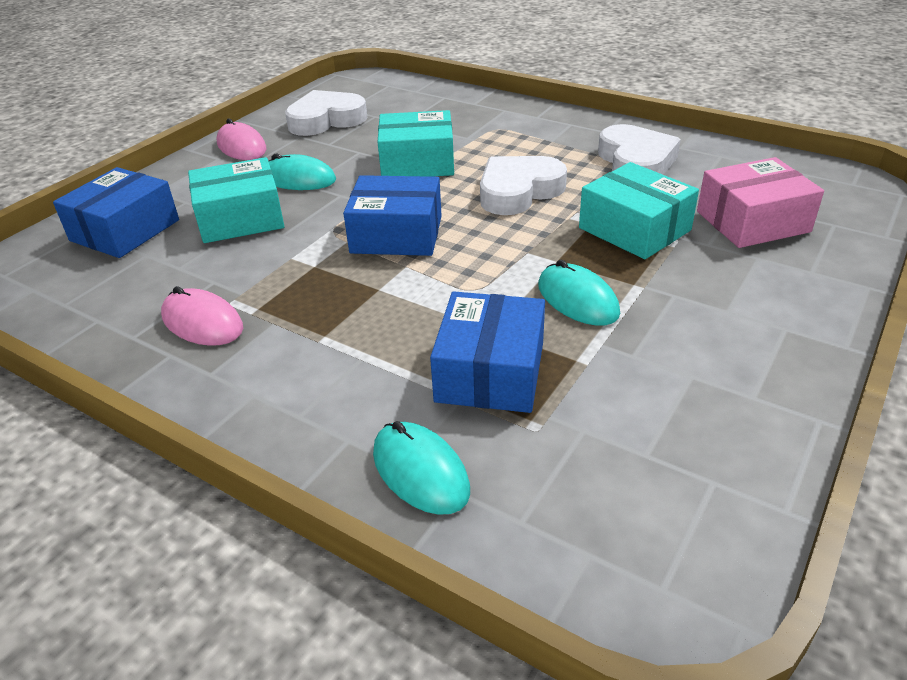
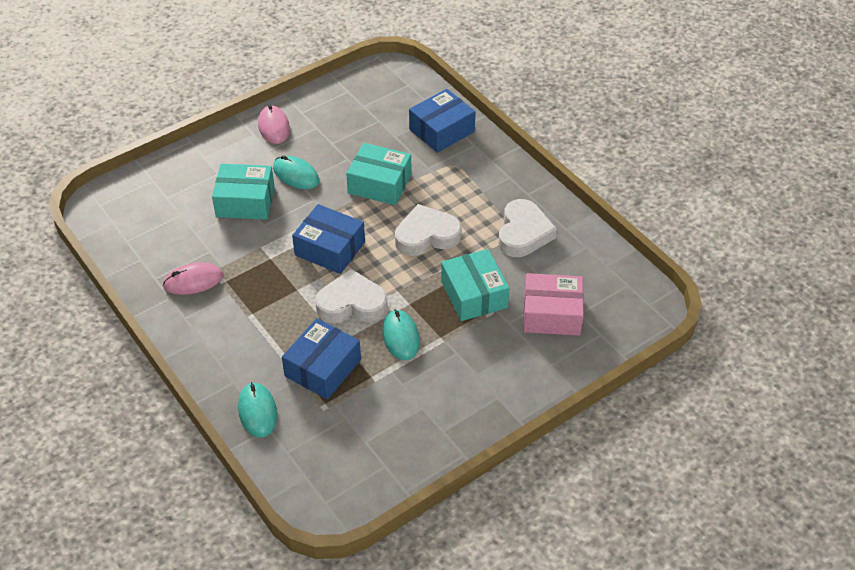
camera: 20 degrees right, 10 degrees up
(125, 230) = (175, 189): blue box -> blue box (441, 130)
(202, 322) = (193, 281): pink mouse -> pink mouse turned 75 degrees counterclockwise
(326, 120) = (343, 115): white heart -> white heart (351, 303)

